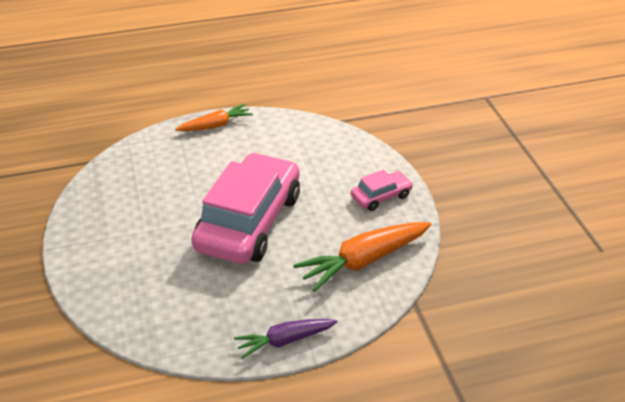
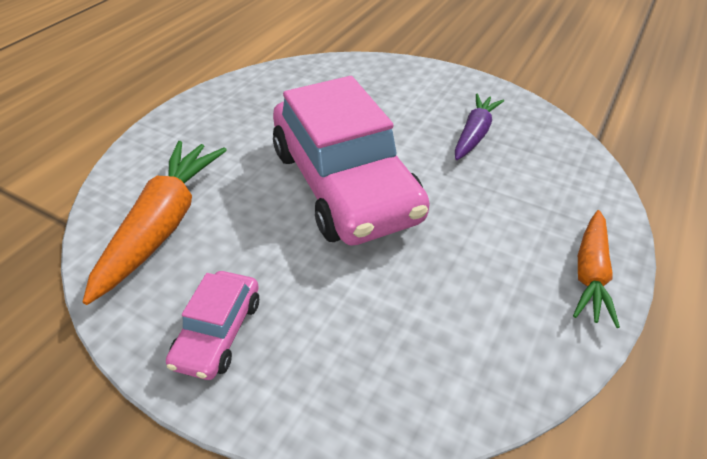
camera: 135 degrees right, 5 degrees up
(284, 341) = (180, 119): purple carrot -> purple carrot (474, 134)

